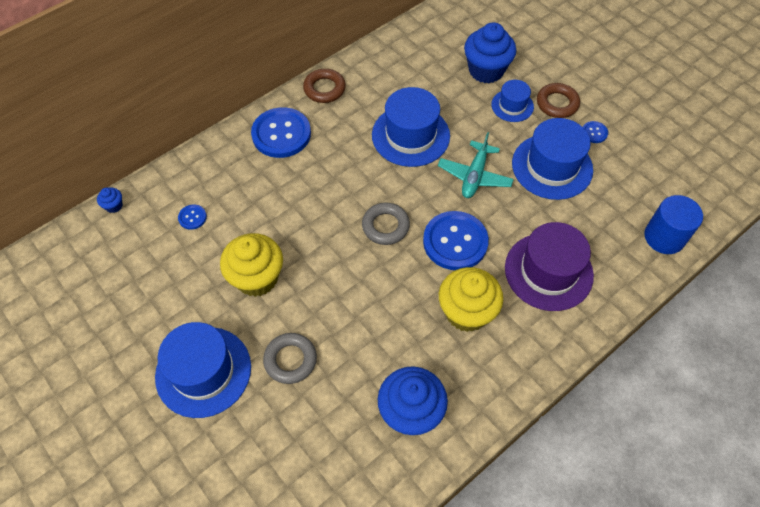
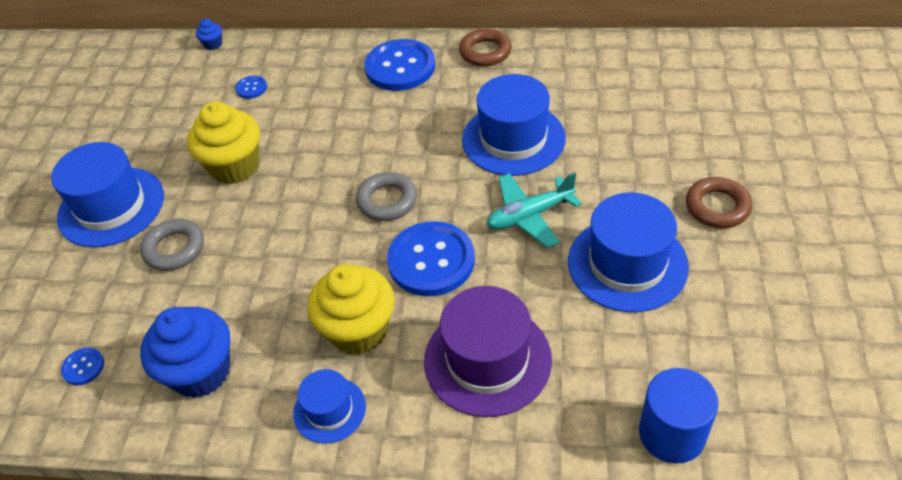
camera: 50 degrees right, 10 degrees down
(486, 70) = (673, 127): blue cupcake -> none
(512, 105) = (659, 177): blue hat -> blue hat (329, 410)
(594, 133) = (726, 264): blue button -> blue button (83, 367)

